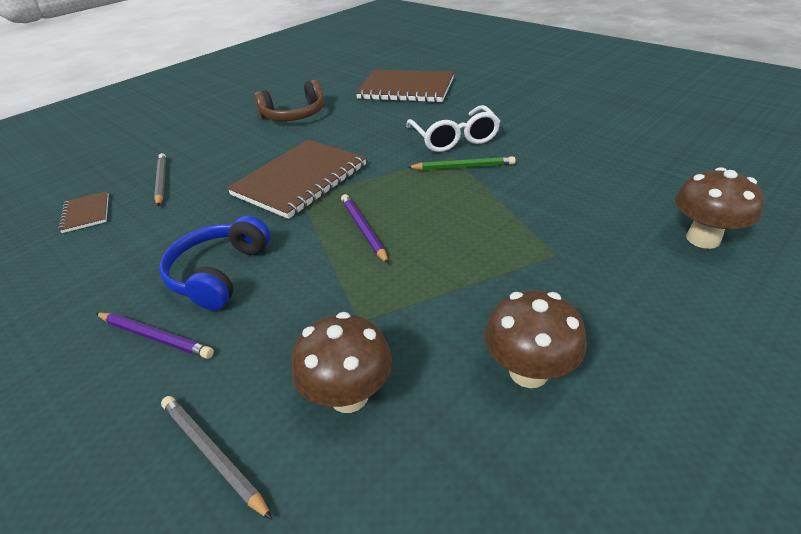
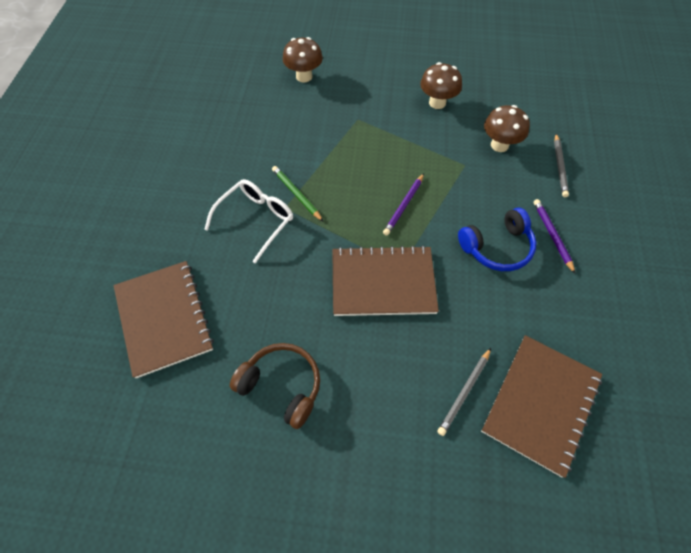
camera: 130 degrees left, 20 degrees up
(86, 213) = (541, 404): brown notebook -> brown notebook, size x2.12

